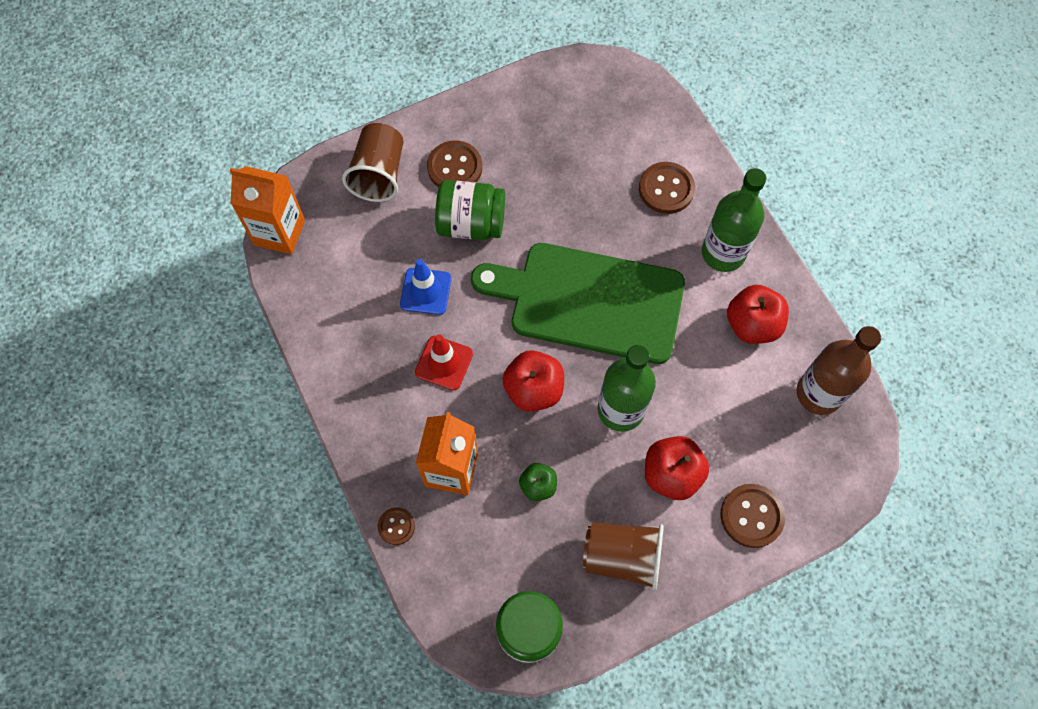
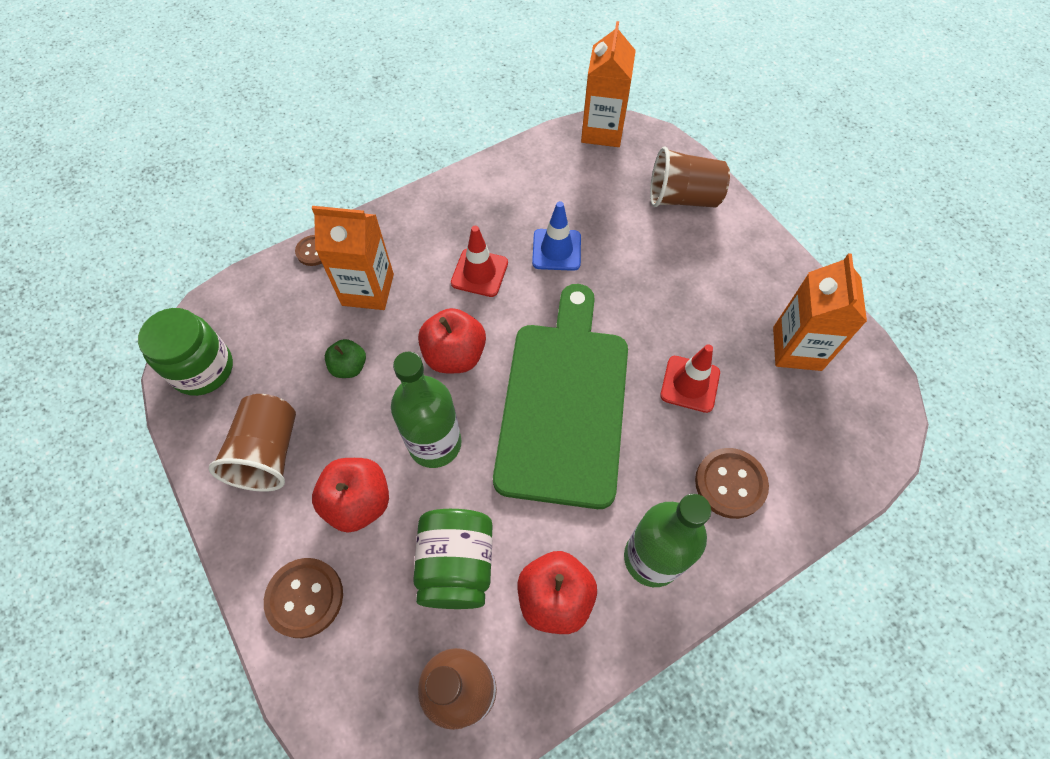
camera: 85 degrees right, 5 degrees down
(455, 167) = (706, 261): brown button -> none
(471, 224) = (641, 282): green jar -> green jar (456, 565)
(551, 117) = (797, 348): none -> orange carton
(578, 202) = (690, 384): none -> red traffic cone

